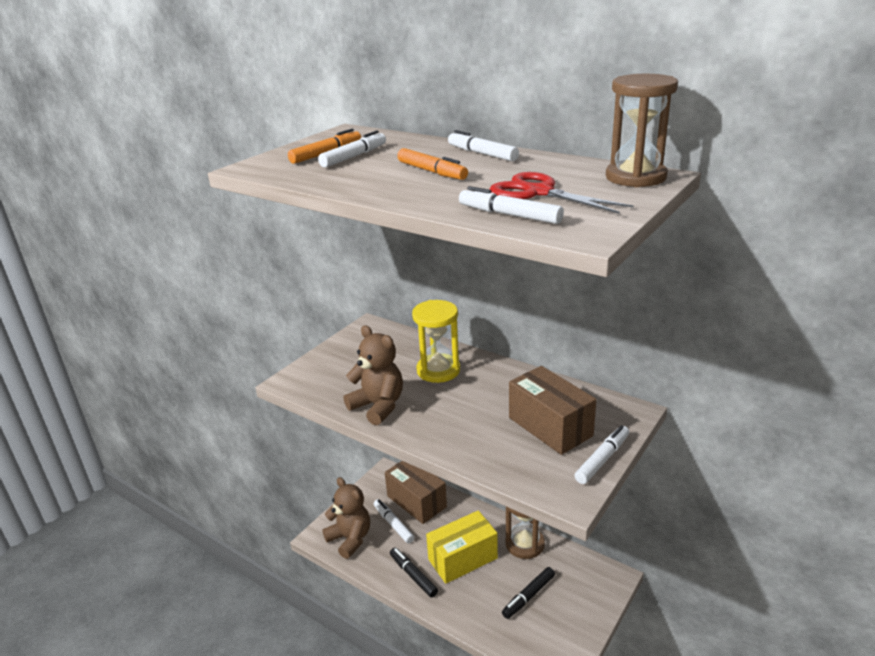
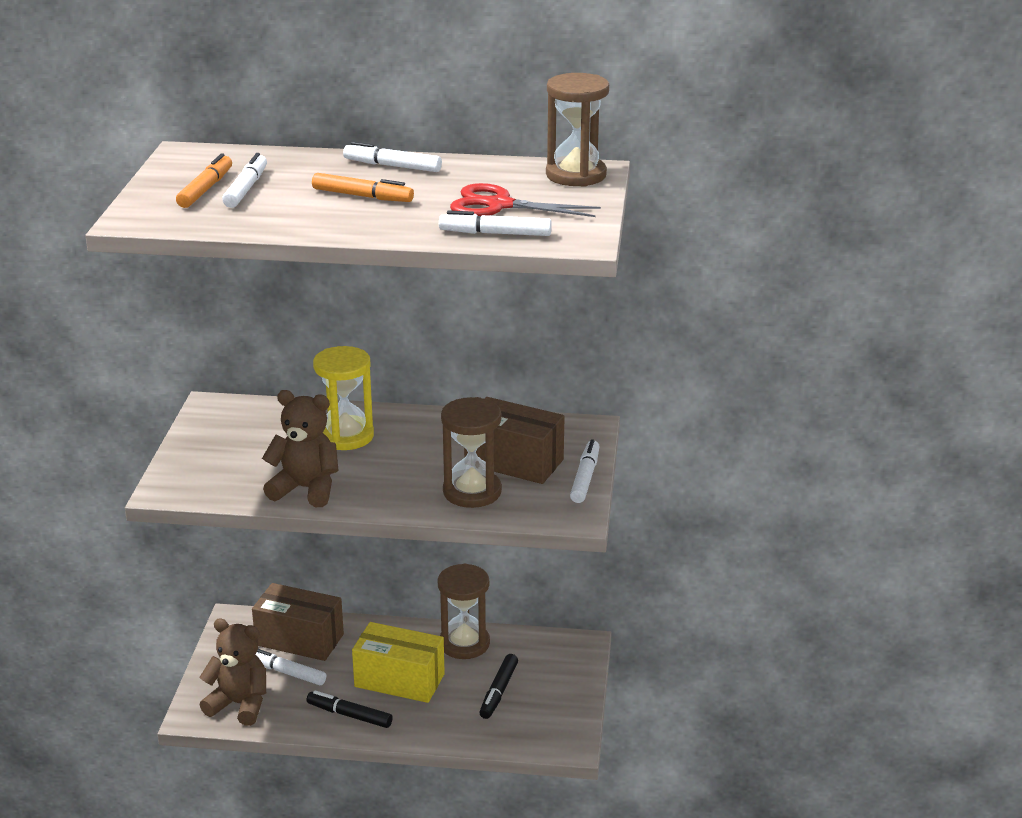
camera: 30 degrees left, 0 degrees up
(462, 559) = (399, 680): yellow box -> yellow box turned 75 degrees clockwise
(498, 445) = (472, 492): none -> brown hourglass

